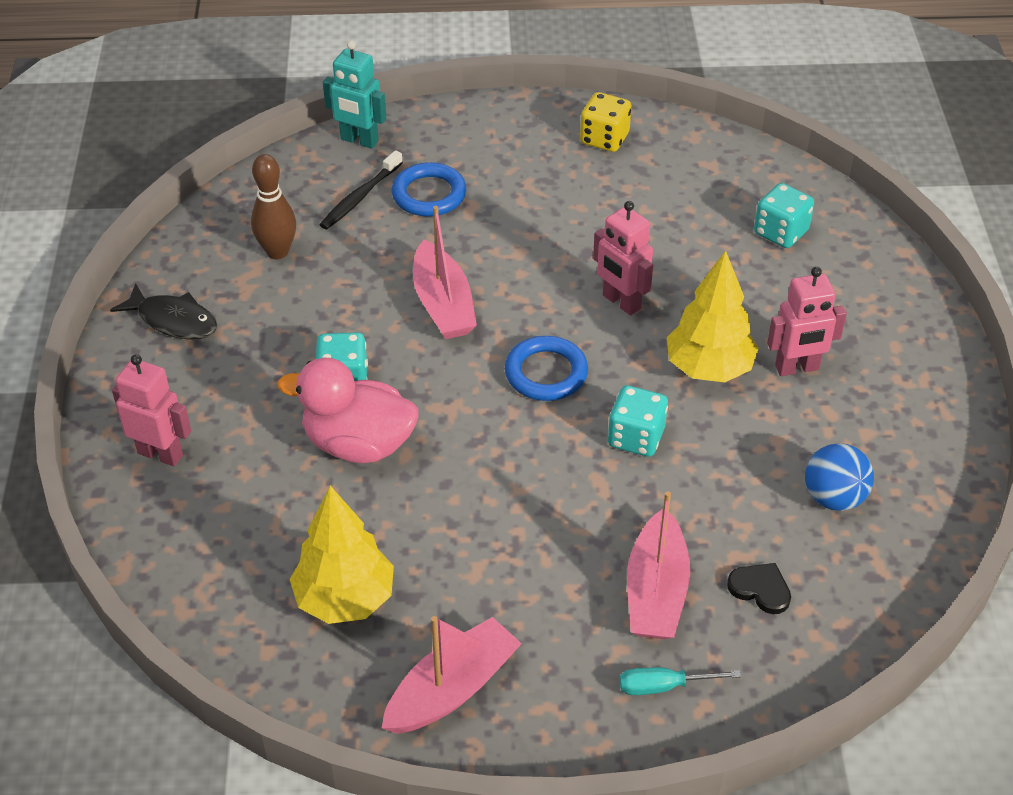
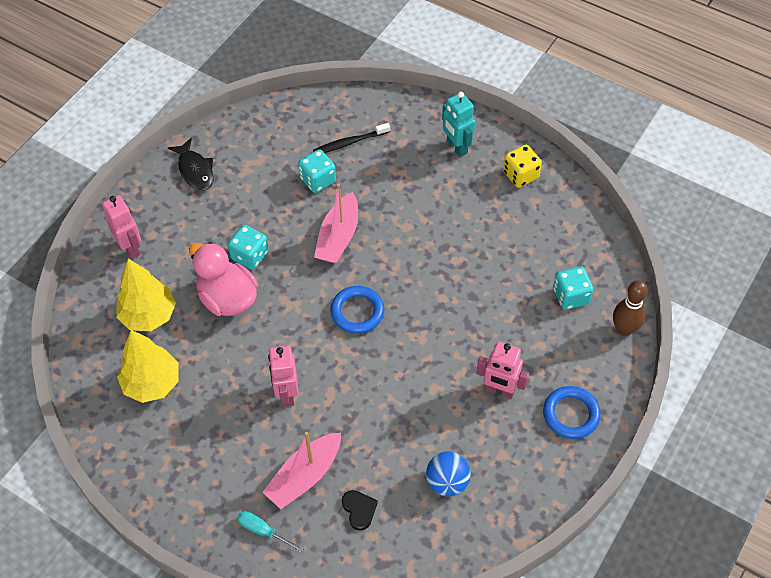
camera: 35 degrees right, 10 degrees up
(277, 252) = (279, 155): brown bowling pin -> brown bowling pin (624, 329)
(359, 141) = (379, 104): turquoise robot -> turquoise robot (456, 147)
(429, 194) = (388, 161): blue ring -> blue ring (571, 414)
(452, 689) = (162, 465): pink boat -> none
(621, 302) = (436, 290): pink robot -> pink robot (286, 394)
(636, 437) = (371, 380): turquoise dice -> turquoise dice (318, 180)
(709, 368) = (449, 361): yellow tree -> yellow tree (149, 316)

